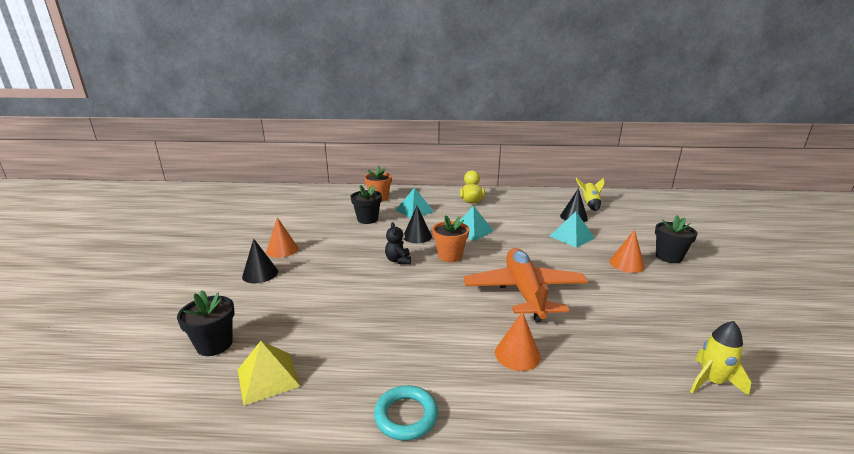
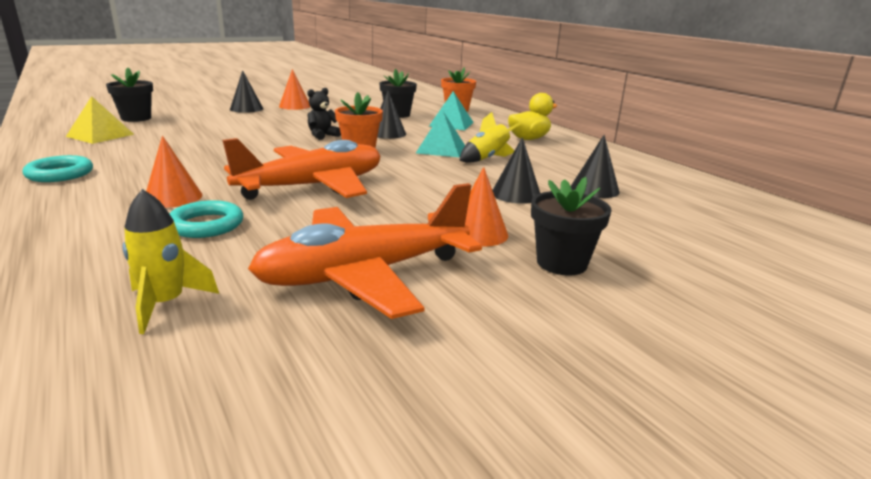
camera: 55 degrees right, 0 degrees up
(571, 237) = (516, 194): turquoise pyramid -> black cone
(585, 348) = (206, 225): none -> turquoise ring
(589, 204) = (673, 194): yellow rocket -> yellow rocket (487, 159)
(676, 309) = (364, 274): none -> orange plane

